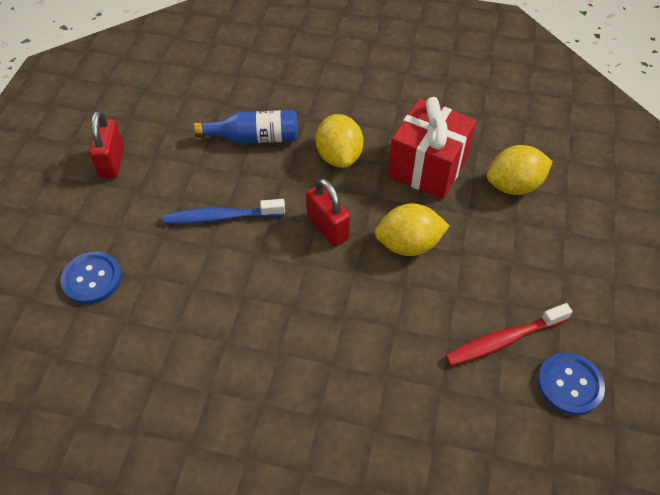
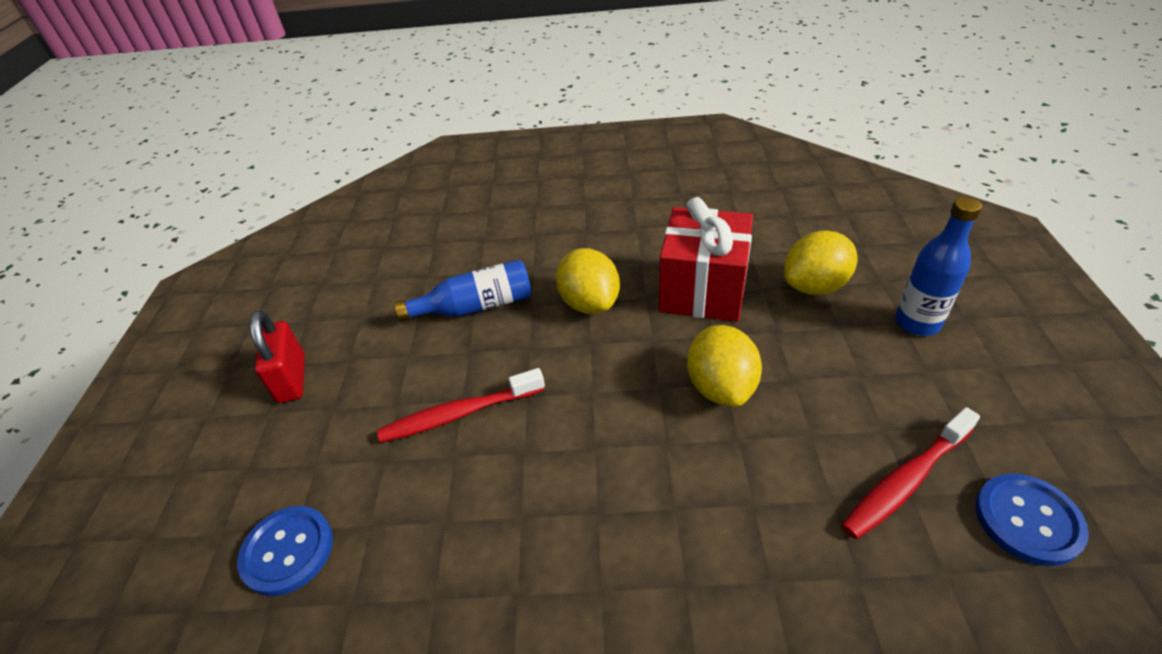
camera: 10 degrees left, 10 degrees down
(221, 217) = (459, 414): blue toothbrush -> red toothbrush
(328, 227) = (607, 391): red padlock -> none
(408, 244) = (720, 387): yellow lemon -> yellow lemon turned 75 degrees counterclockwise
(575, 234) = (917, 323): none -> blue bottle

